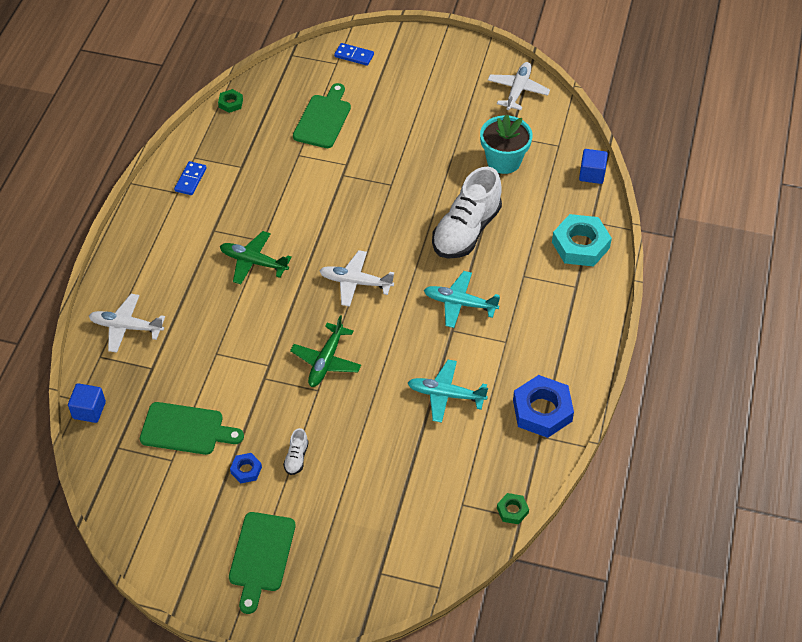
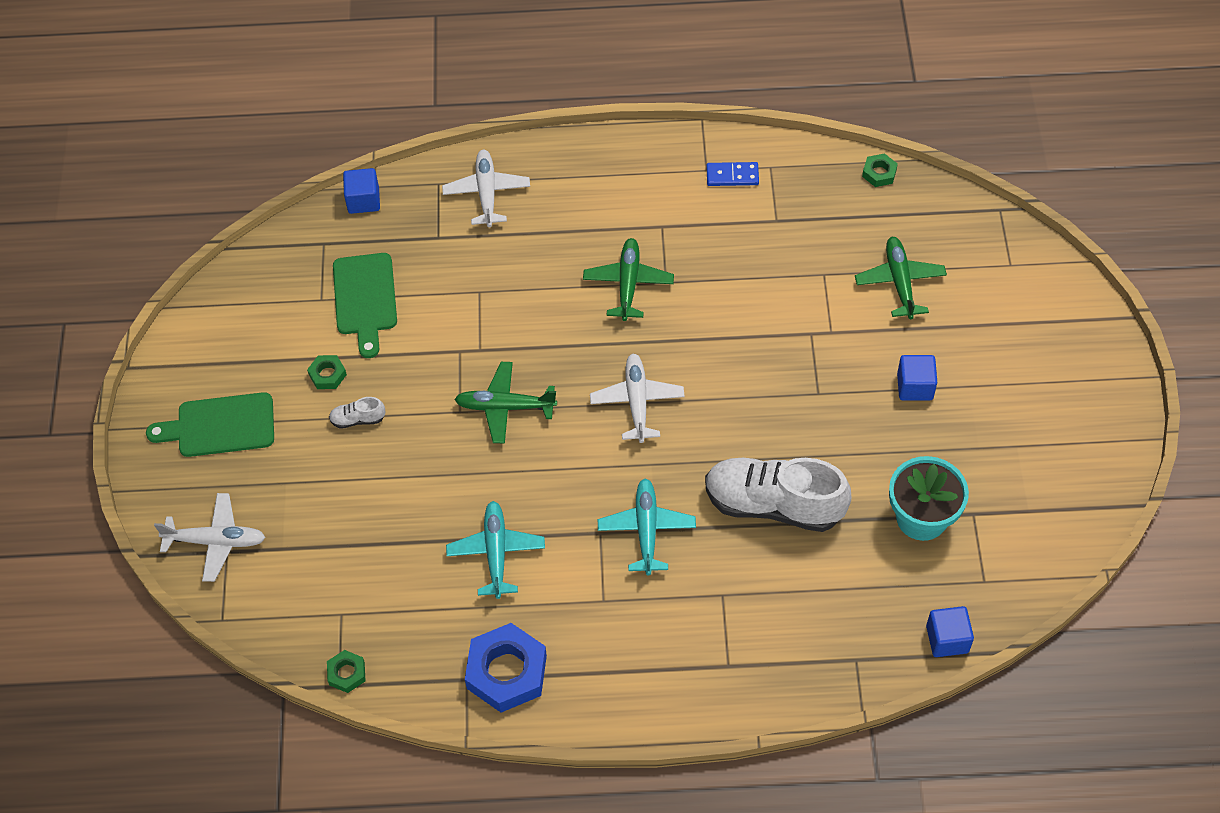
camera: 75 degrees right, 5 degrees up
(246, 470) = (327, 375): blue nut -> green nut
(323, 119) = (899, 282): green cutting board -> green plane
(354, 55) = (1035, 280): blue domino -> none
(407, 135) = (915, 386): none -> blue cube
(517, 90) = (1069, 501): white plane -> white plane (216, 541)
(580, 245) = (805, 654): turquoise nut -> none

